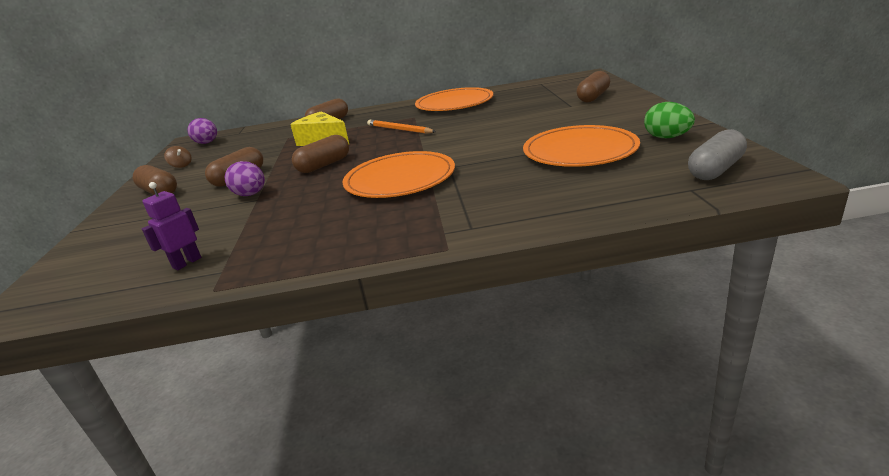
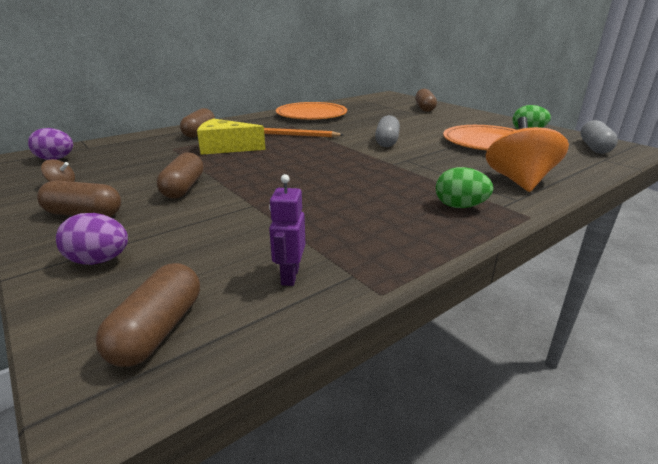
camera: 35 degrees left, 0 degrees up
(250, 195) = (235, 202): purple egg -> purple egg (99, 261)
(324, 165) = (273, 168): brown capsule -> brown capsule (158, 330)
(400, 179) = (380, 172): orange plate -> none
(402, 226) = (459, 206): none -> green egg
(469, 142) = (387, 141): none -> grey capsule
(515, 206) = (519, 181): none -> orange spinning top

